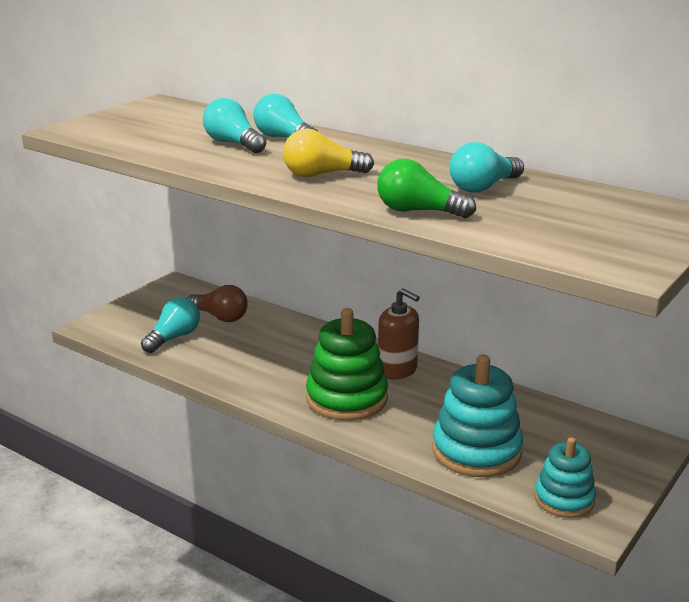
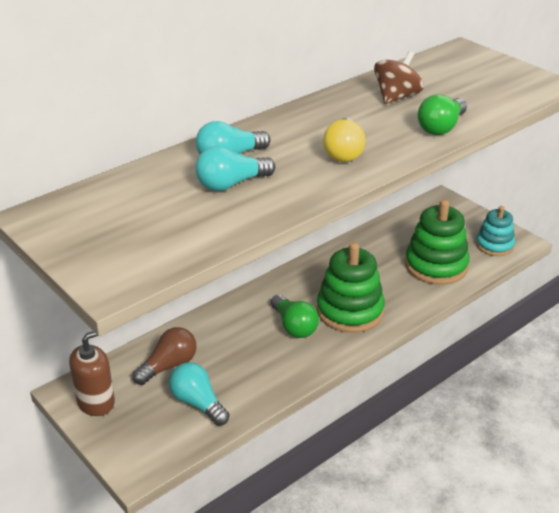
camera: 75 degrees left, 10 degrees up
(304, 369) = (294, 326): none -> green light bulb
(397, 370) = (314, 277): brown soap dispenser -> brown soap dispenser (96, 402)
(476, 451) = (436, 266): turquoise stacking toy -> green stacking toy
(483, 187) = (396, 97): turquoise light bulb -> brown spinning top

